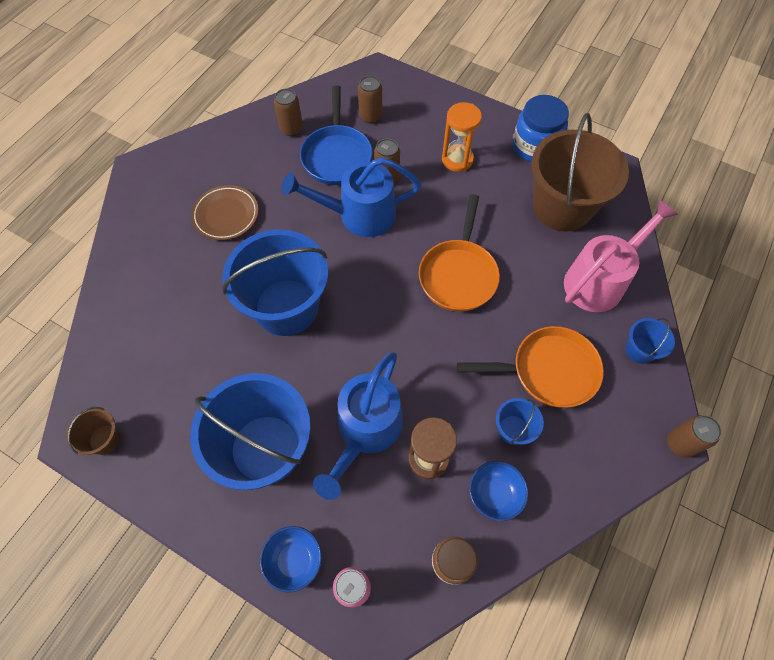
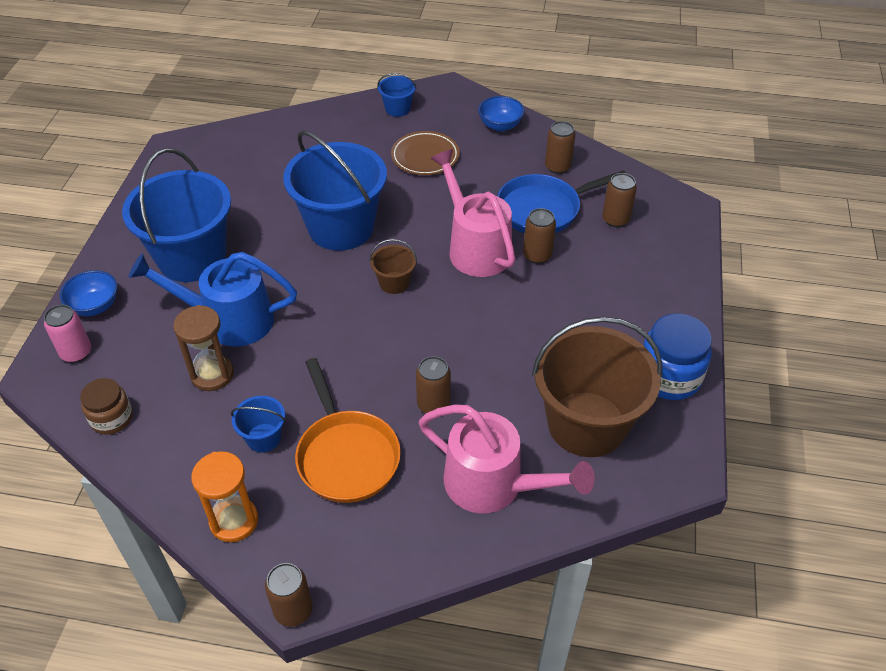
camera: 70 degrees right, 15 degrees down
(105, 439) = (175, 162): brown bucket -> brown bucket (394, 283)
(358, 215) = (475, 247): blue watering can -> pink watering can
(457, 159) = (600, 307): orange hourglass -> orange hourglass (234, 521)
(458, 274) = (438, 347): orange pan -> none
(494, 494) = (187, 437): blue bowl -> blue bowl (500, 125)
(516, 296) = (433, 404): none -> brown can
(639, 350) = (409, 546): blue bucket -> blue bucket (397, 109)

